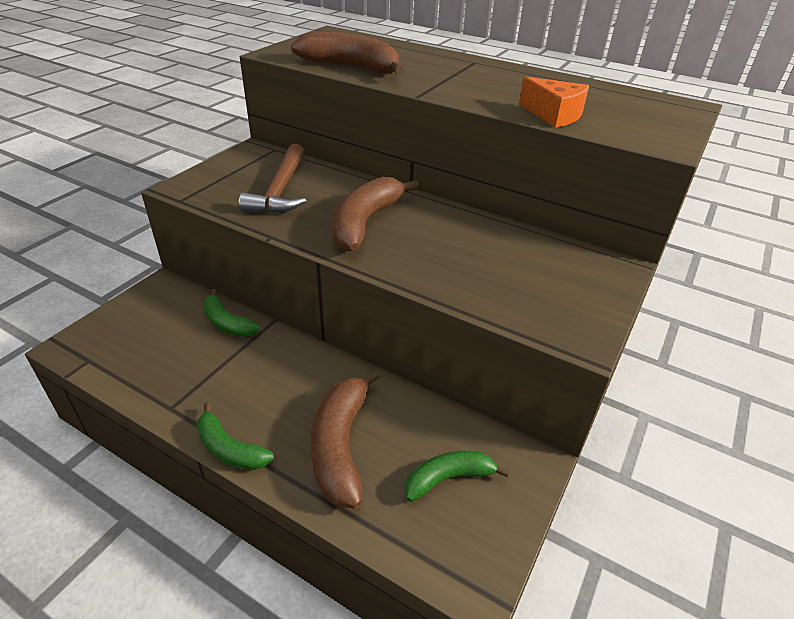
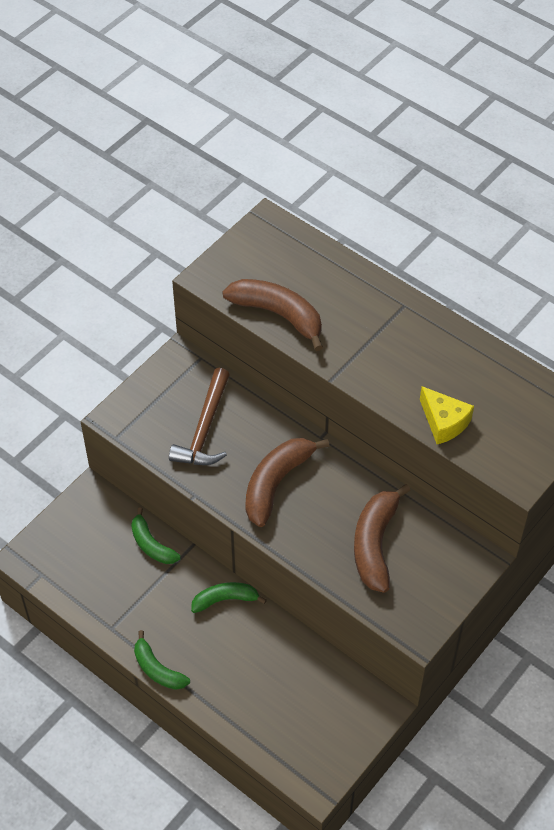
camera: 10 degrees right, 15 degrees up
(341, 446) = (239, 676): brown banana -> brown banana (375, 544)
(448, 479) = (314, 712): green banana -> green banana (225, 600)
(554, 115) = (444, 422): orange cheese -> yellow cheese

